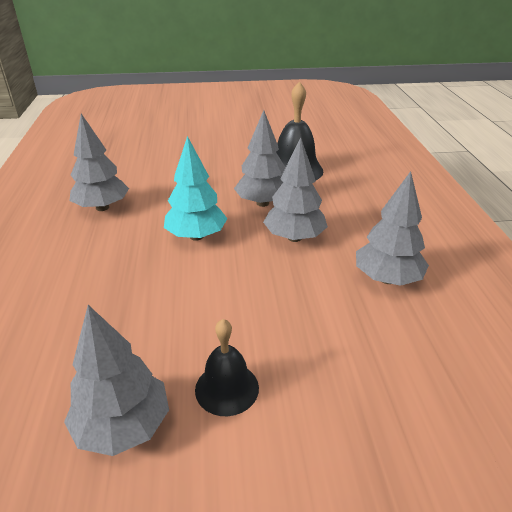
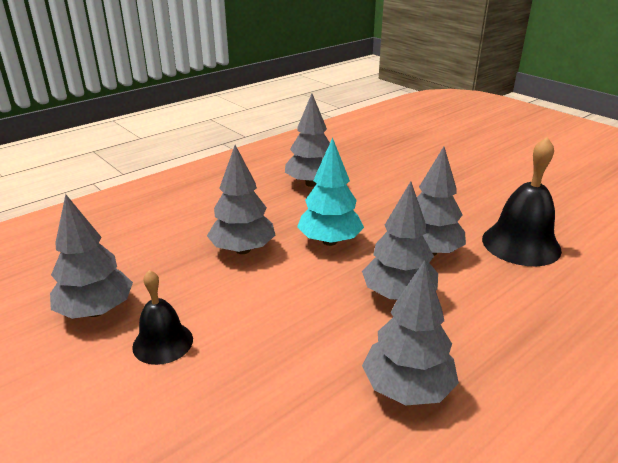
camera: 55 degrees right, 5 degrees down
(147, 285) = (242, 250): none -> grey tree

